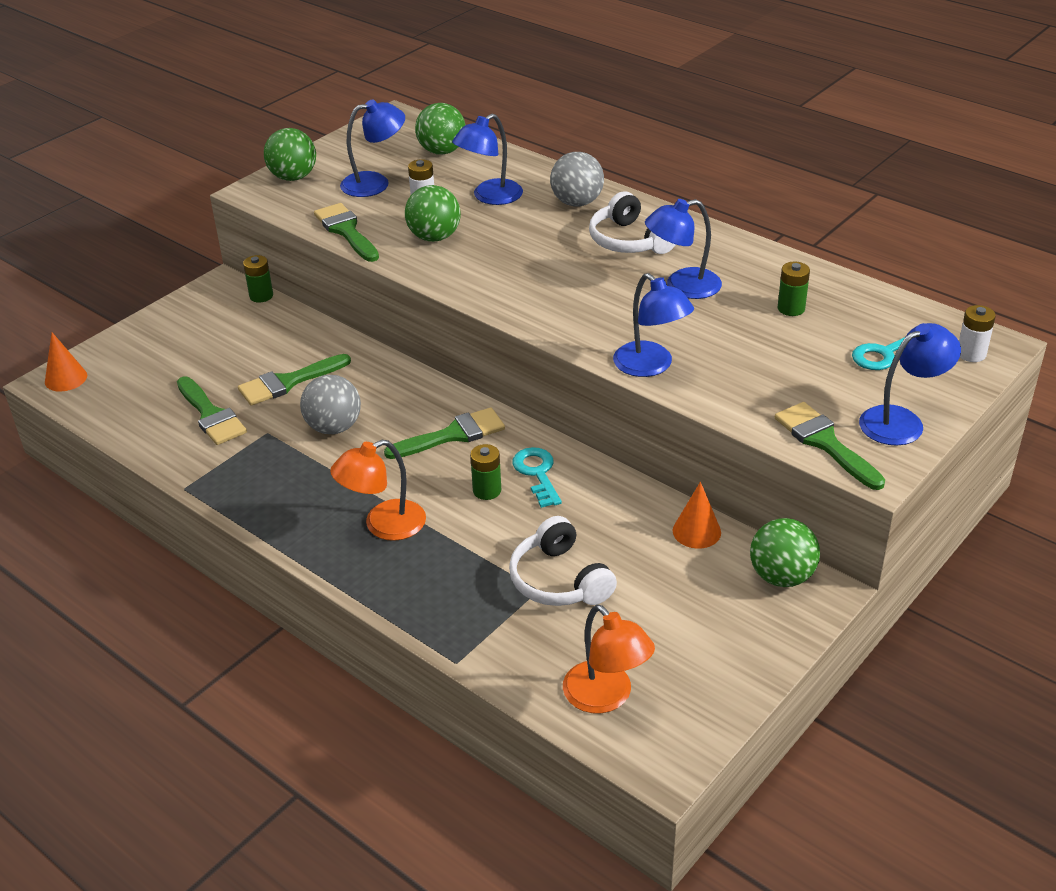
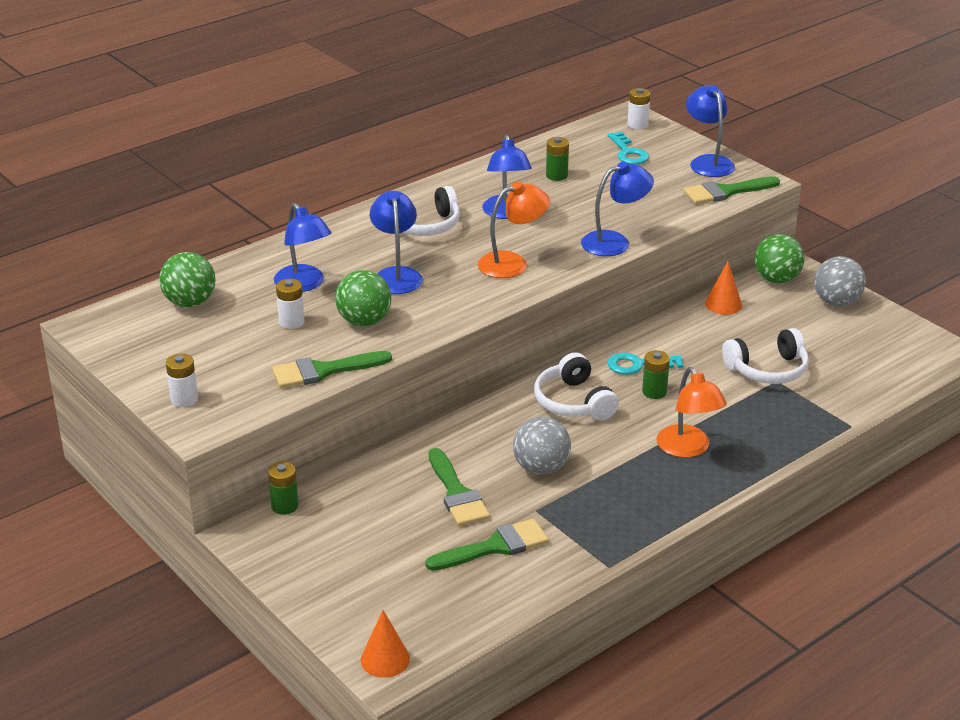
camera: 80 degrees left, 5 degrees down
(293, 177) = (184, 399): green ball -> white battery
(375, 183) = (233, 347): blue lamp -> blue lamp (396, 275)
(452, 435) = (574, 402): green brush -> white headphones
(577, 202) = (342, 242): grey ball -> grey ball (836, 302)
(606, 697) = (888, 365): orange lamp -> orange lamp (512, 263)

